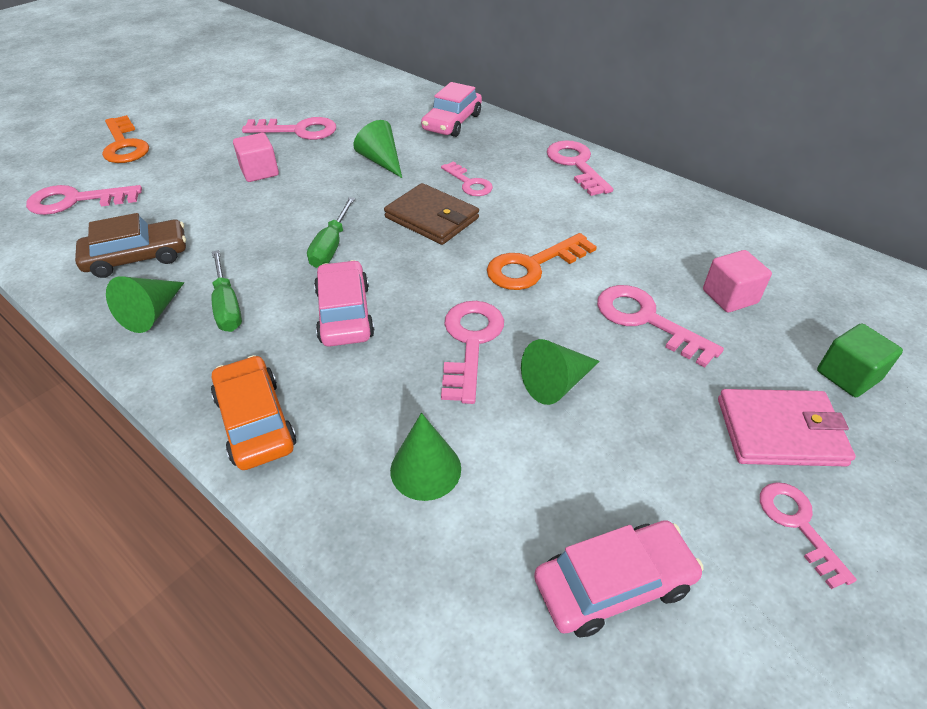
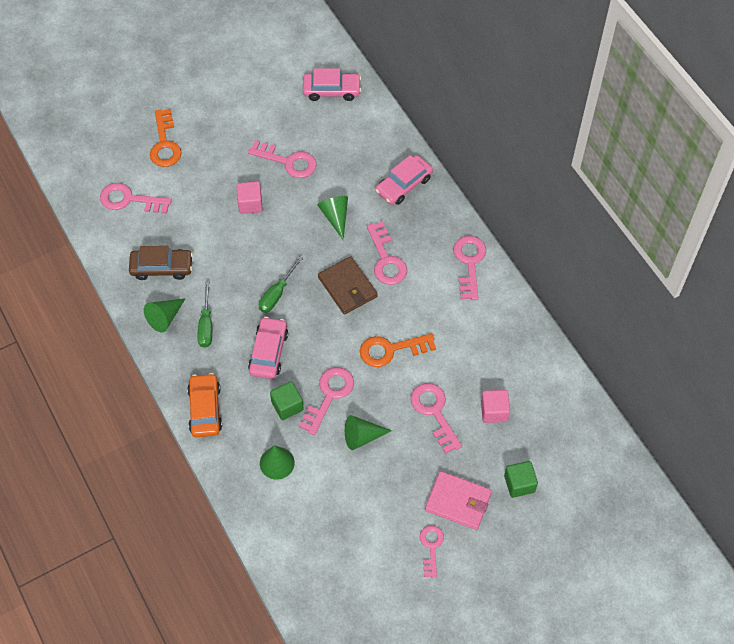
camera: 20 degrees right, 15 degrees up
(406, 375) = (287, 406): none -> green cube
(469, 183) = (386, 259): pink key -> pink key, size x1.53
(613, 584) = (334, 543): pink car -> pink car (331, 90)

